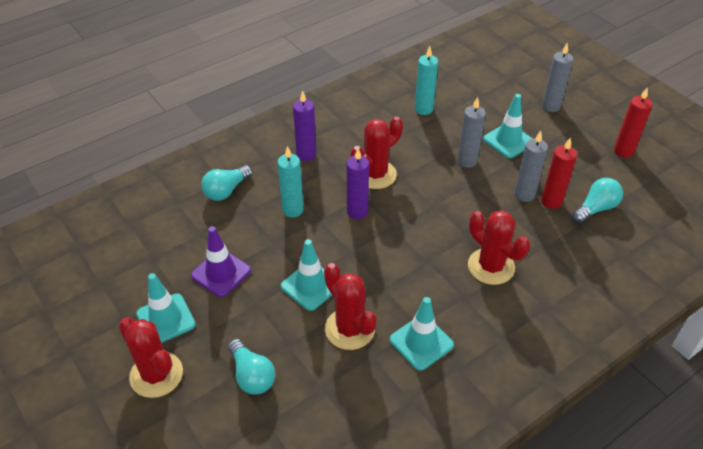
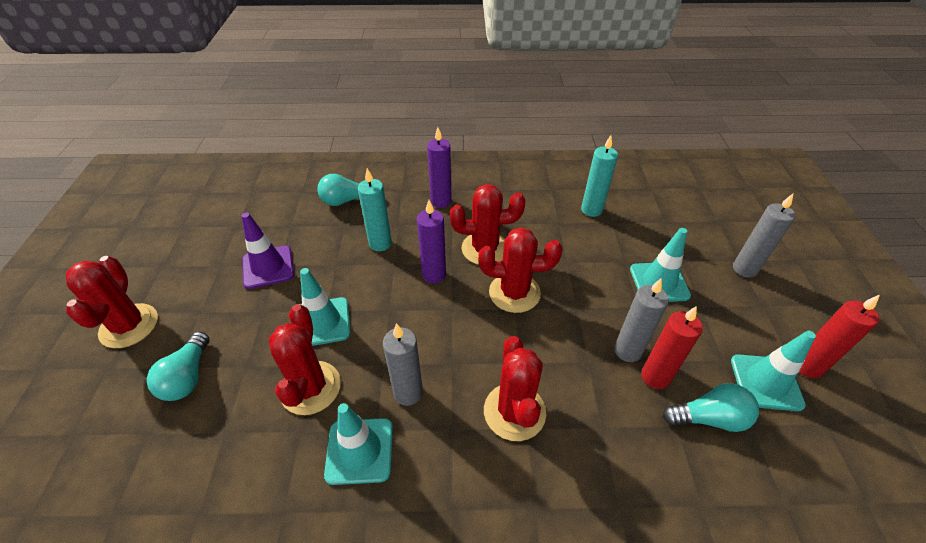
camera: 35 degrees right, 0 degrees up
(166, 319) = (188, 282): turquoise traffic cone -> turquoise traffic cone (766, 382)
(424, 195) = (514, 293): none -> red cactus
(467, 161) = (592, 281): grey candle -> grey candle (408, 393)

